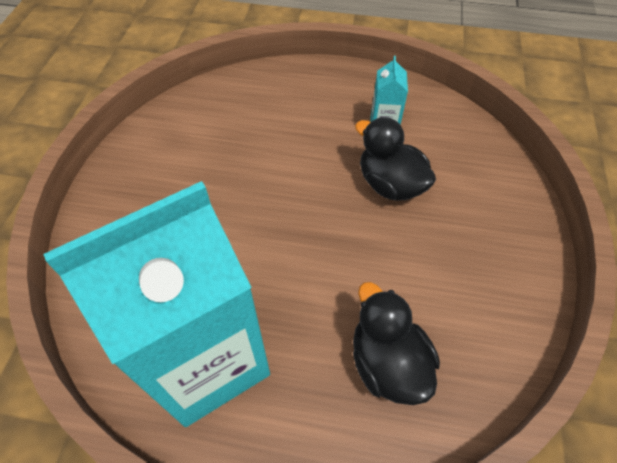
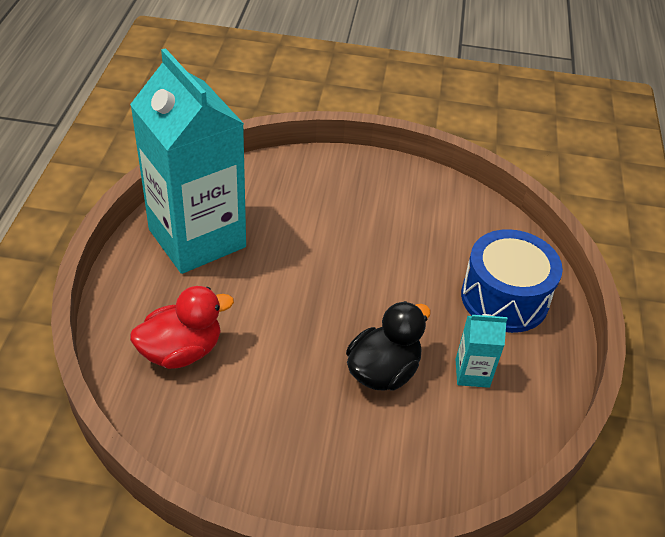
camera: 85 degrees right, 10 degrees down
(301, 98) = (504, 298): none -> blue drum
(387, 363) = (181, 351): black duck -> red duck

